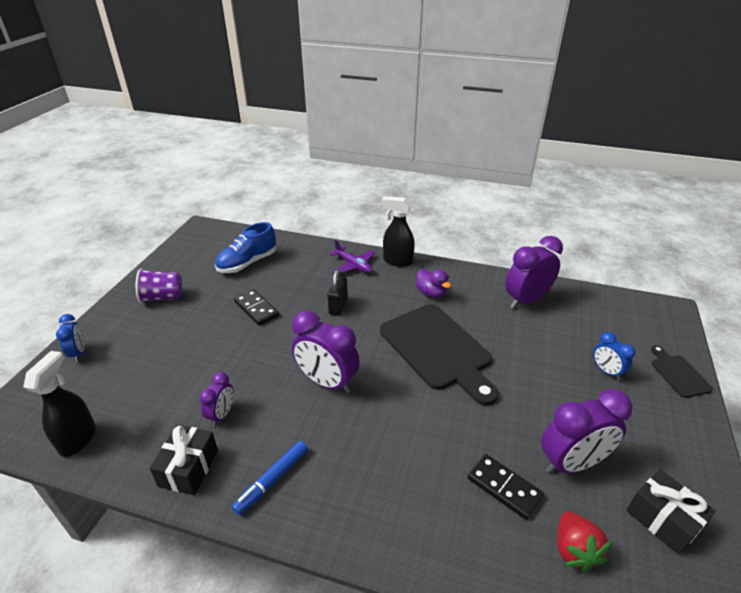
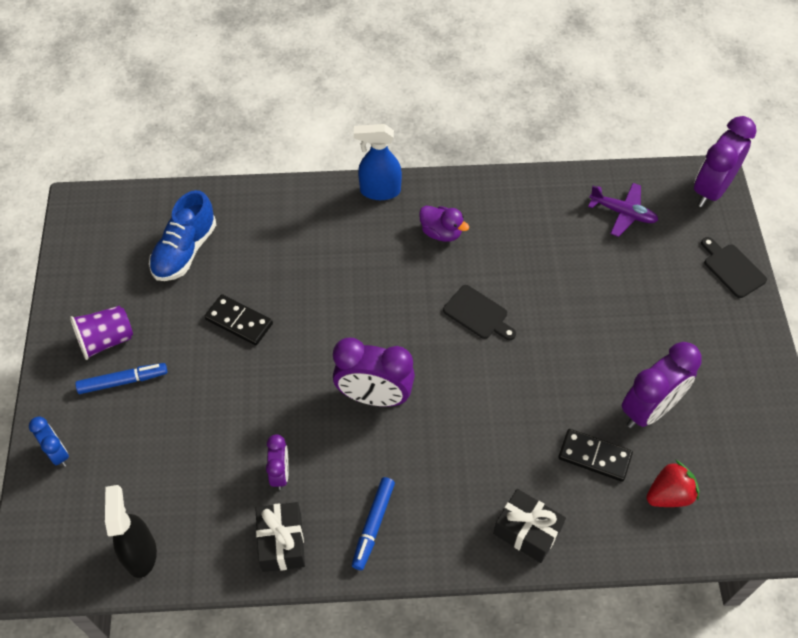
camera: 20 degrees left, 20 degrees up
(155, 323) = (123, 381): none -> blue marker
(338, 306) = (337, 286): black padlock -> none
(353, 265) = (327, 214): purple plane -> purple plane (623, 213)
(397, 261) = (379, 191): black spray bottle -> blue spray bottle
(438, 349) = (478, 314): black cutting board -> black cutting board, size x0.46
(526, 300) = (554, 211): purple clock -> purple clock (711, 190)
(574, 550) = (669, 494): red strawberry -> red strawberry turned 90 degrees counterclockwise
(606, 371) = (661, 288): blue clock -> none
(662, 519) = (737, 440): black gift -> black gift (527, 531)

